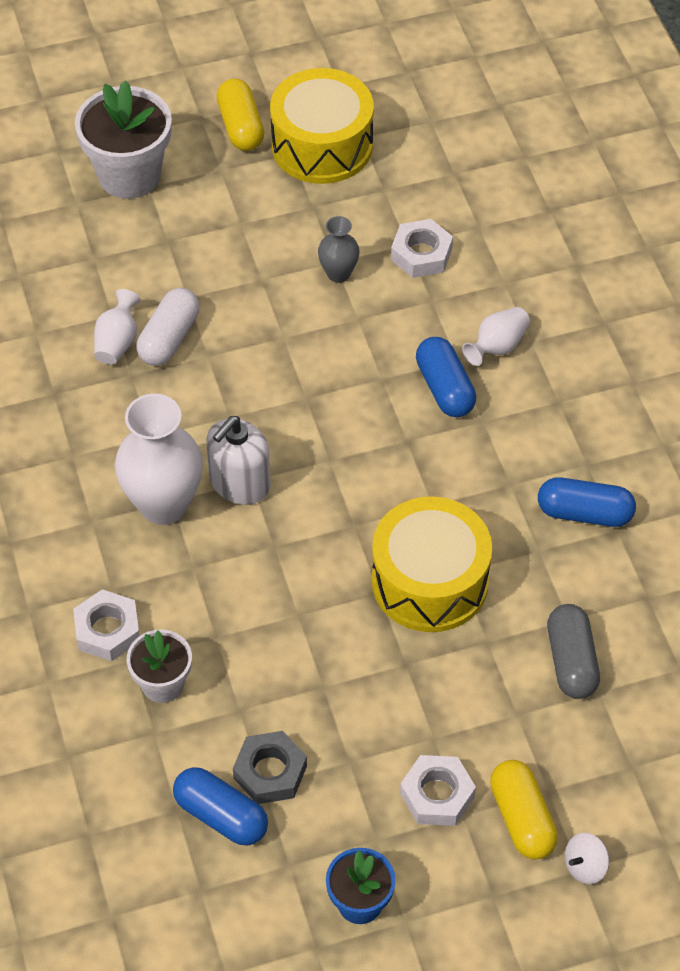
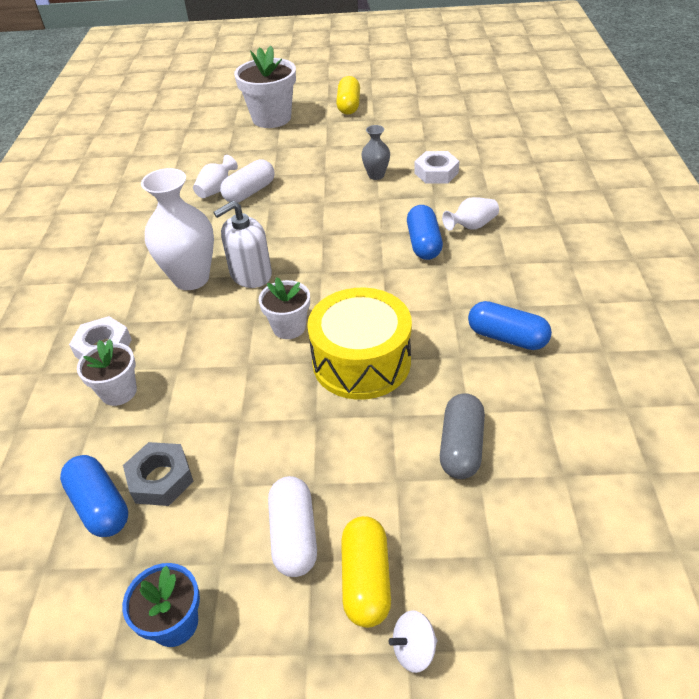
camera: 20 degrees right, 10 degrees down
(322, 145) = (394, 118): yellow drum -> none
(325, 553) = (289, 327): none -> white flower pot
(437, 795) = (294, 535): white nut -> white capsule

